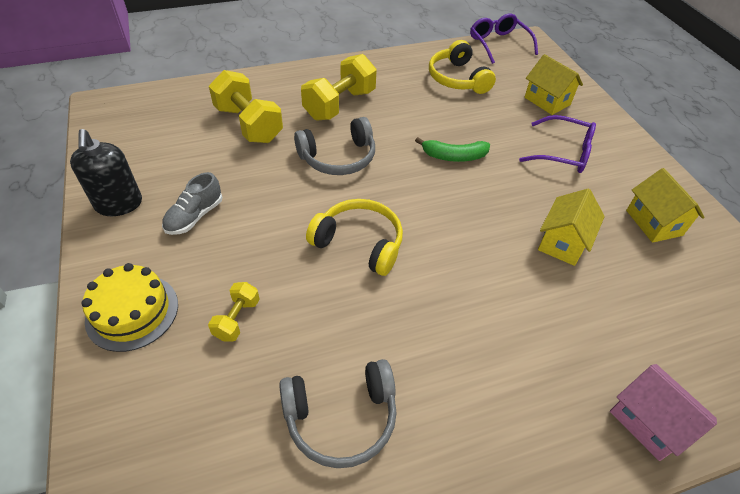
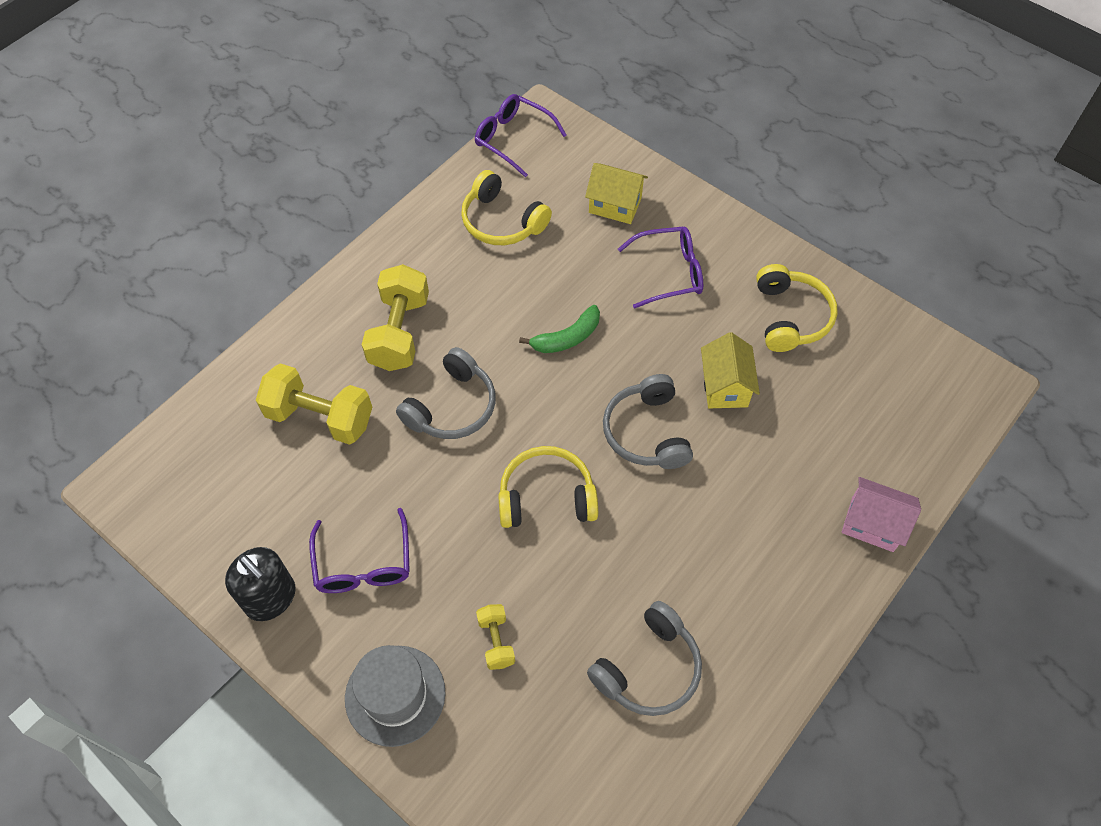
camera: 30 degrees left, 10 degrees up
(132, 312) = (395, 695): yellow cake -> grey hat
(195, 216) = (363, 564): grey shoe -> purple glasses
(473, 241) = (647, 432): none -> grey headphones
(653, 223) = (790, 317): yellow house -> yellow headphones

